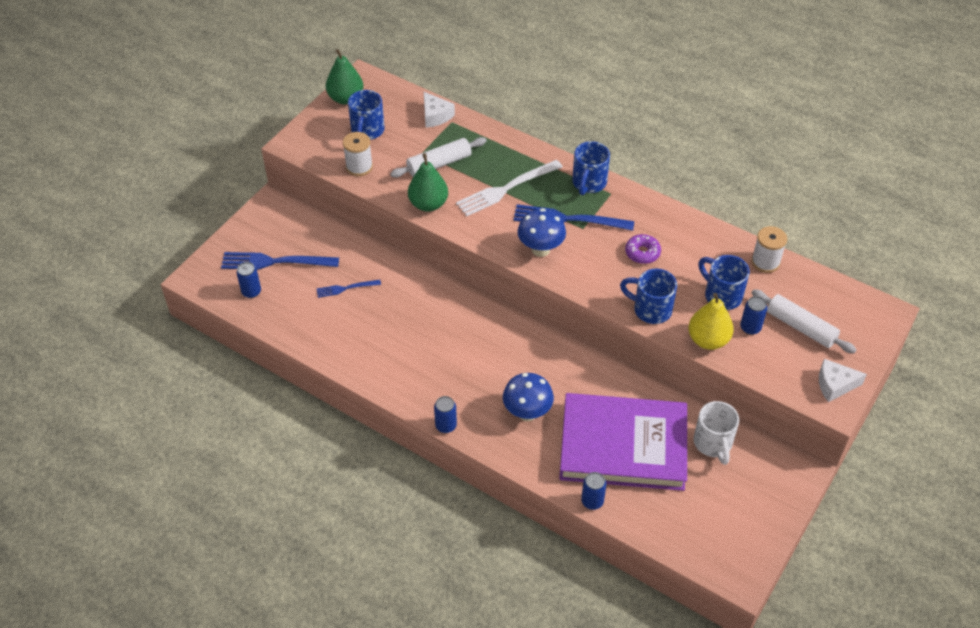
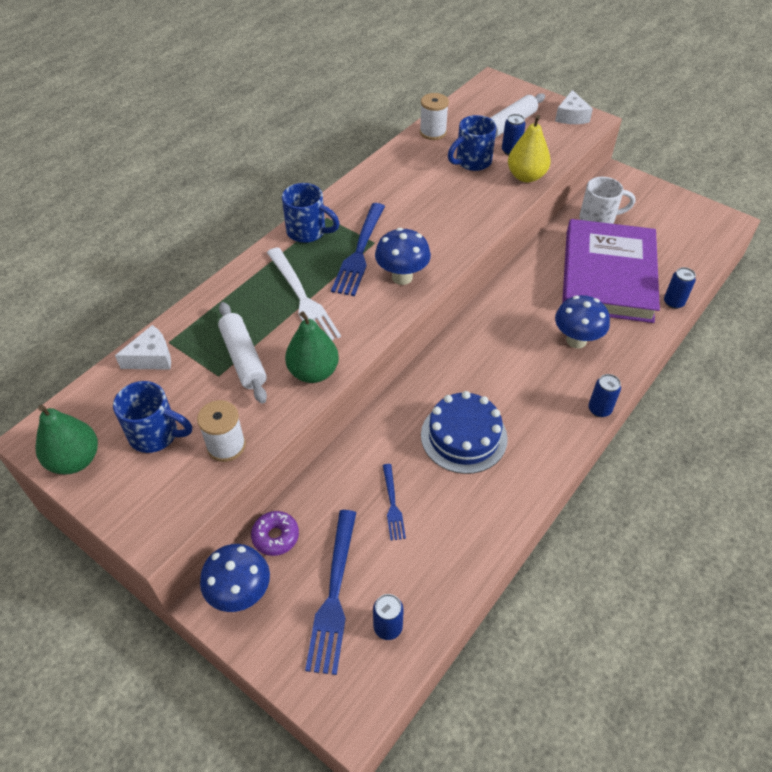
camera: 85 degrees left, 0 degrees up
(277, 215) = (240, 593): none -> blue mushroom
(410, 329) = (464, 436): none -> blue cake
(642, 253) = (414, 204): purple donut -> purple donut (275, 536)
(650, 309) = (489, 207): blue mug -> none

